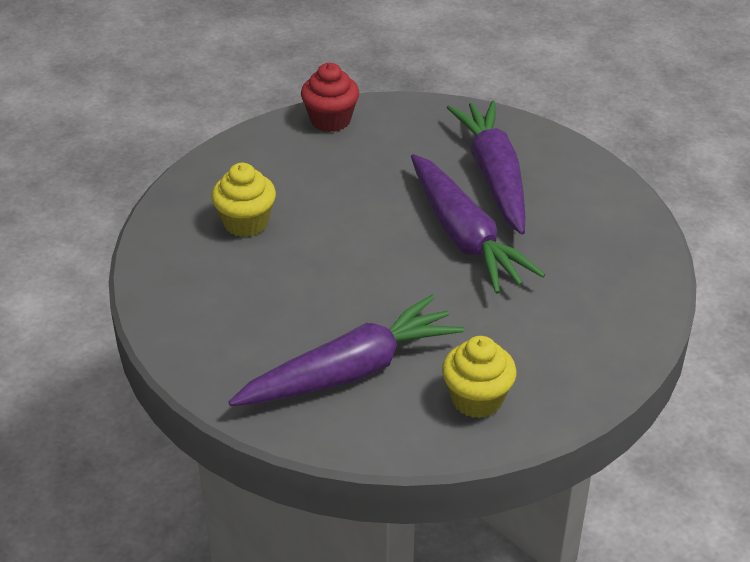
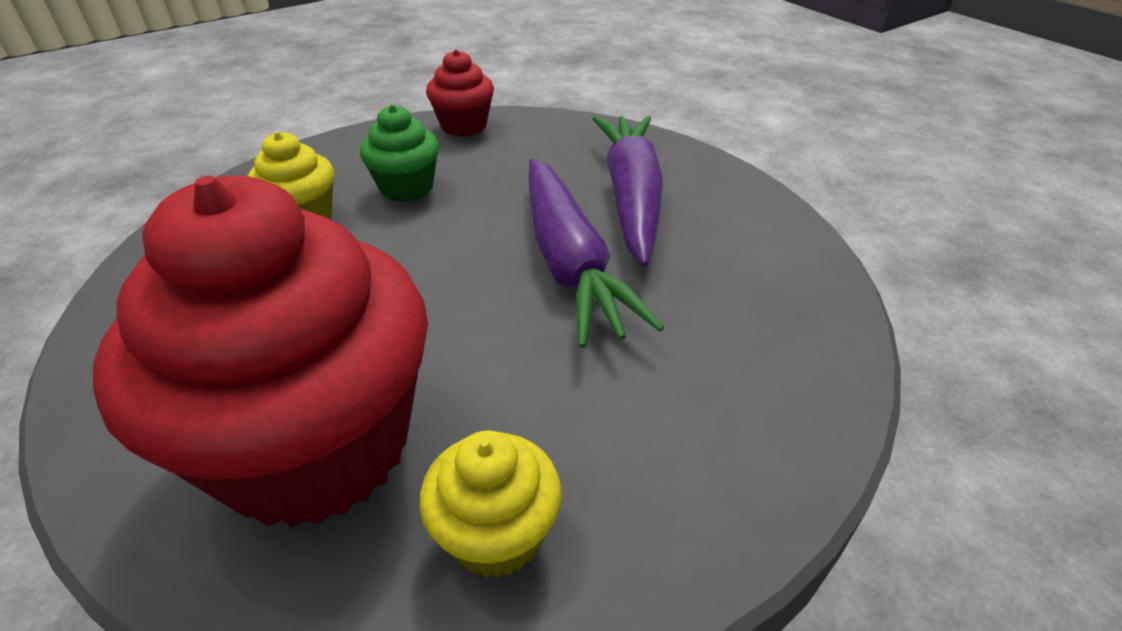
camera: 10 degrees right, 0 degrees up
(313, 187) = (406, 188): none -> green cupcake
(351, 371) = (316, 446): purple carrot -> red cupcake

